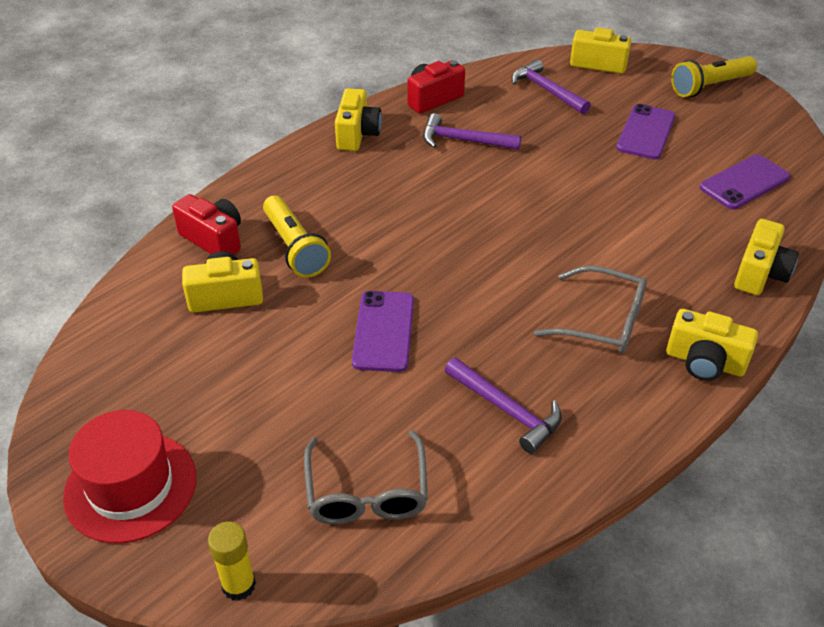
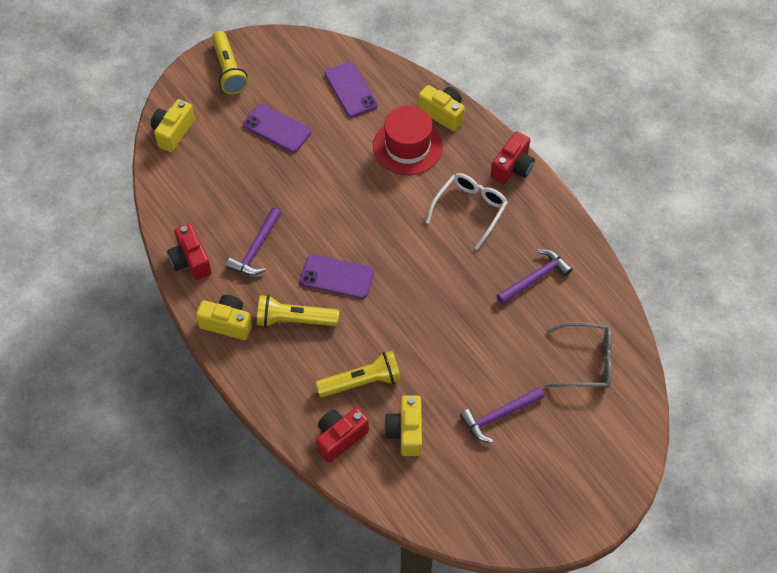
camera: 80 degrees left, 15 degrees up
(130, 486) = (568, 492): red hat -> red hat (407, 146)
(239, 585) = (641, 433): yellow glue stick -> none
(373, 182) = (294, 320): none -> yellow flashlight
(383, 331) = (458, 335): purple phone -> purple phone (337, 277)
(546, 90) = (202, 178): purple hammer -> purple hammer (499, 416)
(601, 321) = (470, 210): grey glasses -> white glasses
(704, 362) = (512, 167): yellow camera -> red camera

